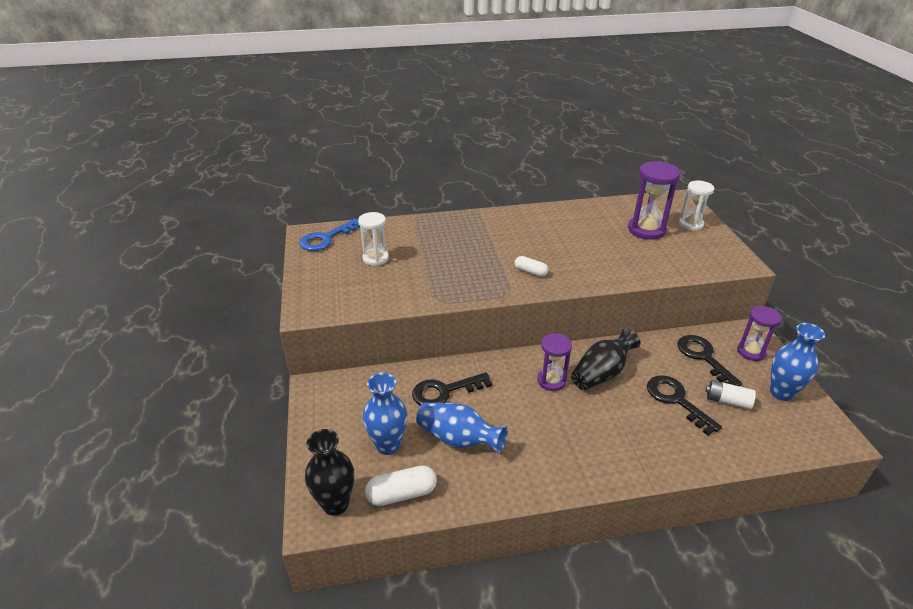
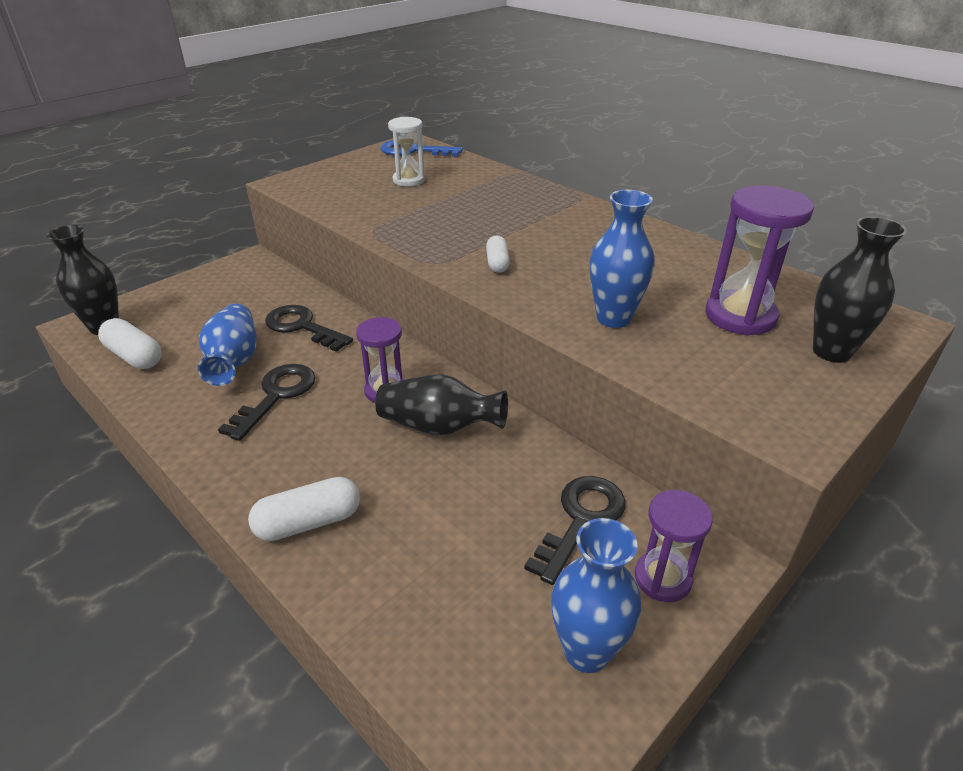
camera: 55 degrees right, 0 degrees up
(388, 445) = (197, 324): blue vase -> blue vase (613, 318)
(651, 454) = (308, 522): none -> white capsule
(676, 400) = (446, 517): black key -> black key (276, 396)
(690, 224) = (831, 352): white hourglass -> black vase
(727, 401) = (496, 578): white battery -> none

